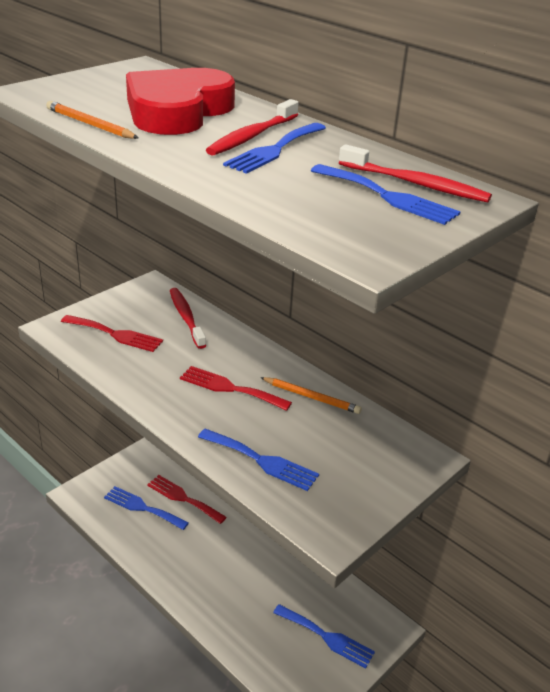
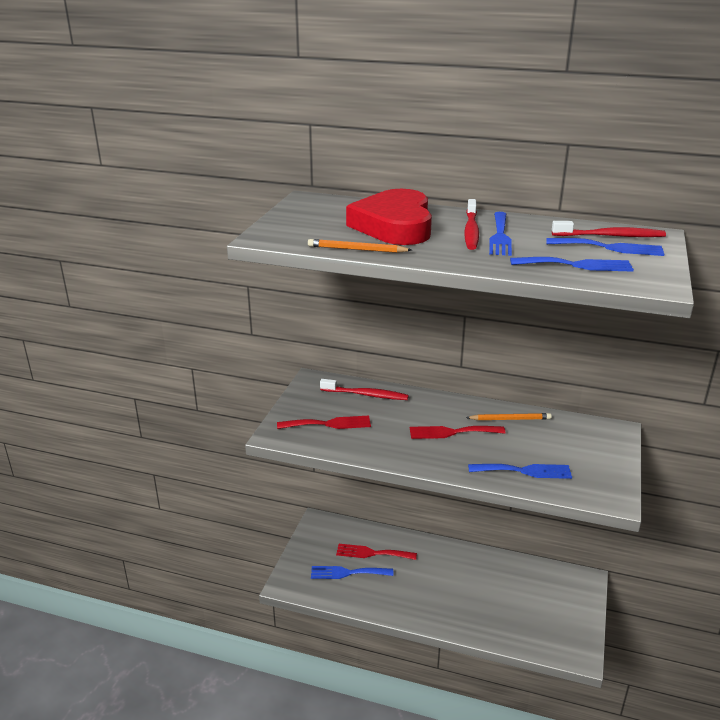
camera: 25 degrees left, 5 degrees down
(186, 318) = (366, 395): red toothbrush -> red toothbrush turned 150 degrees clockwise
(327, 637) = (553, 604): blue fork -> blue fork (577, 265)

